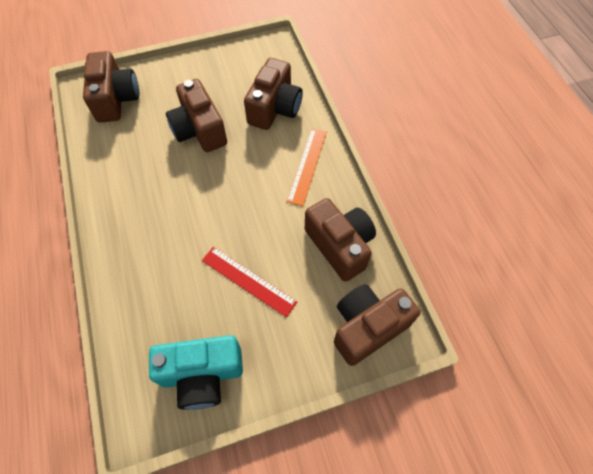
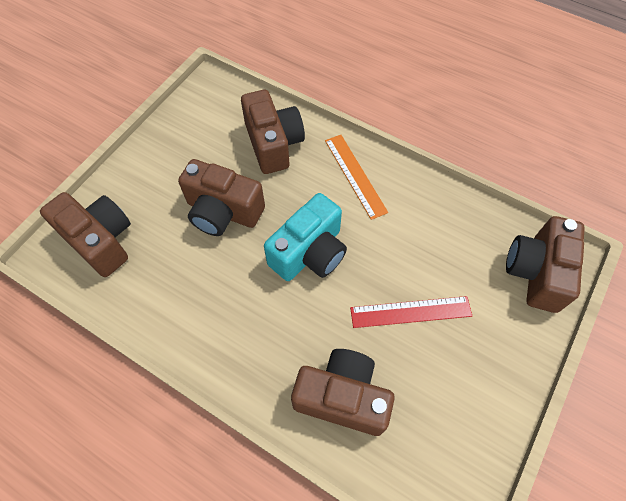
camera: 40 degrees left, 0 degrees up
(202, 374) = (458, 423): turquoise camera -> turquoise camera (309, 253)
(340, 245) = (450, 223): brown camera -> brown camera (342, 397)

